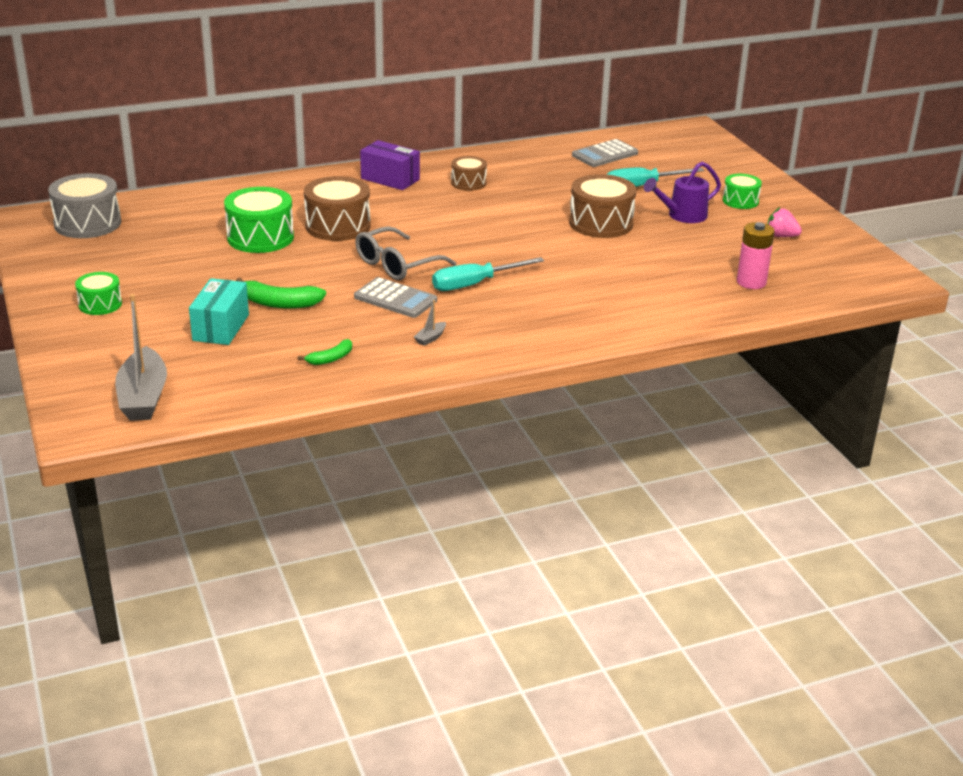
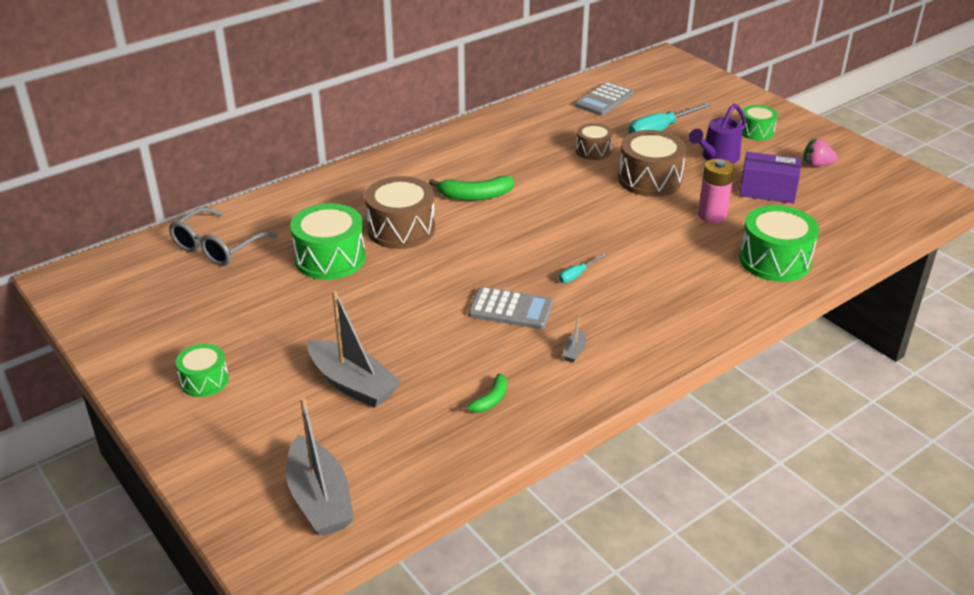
camera: 15 degrees left, 5 degrees up
(87, 223) = (135, 275): grey drum -> none
(221, 327) = (353, 384): turquoise box -> grey boat
(279, 303) = (396, 339): green banana -> green banana (475, 196)
(390, 179) = (420, 163): purple box -> purple box (767, 191)
(396, 265) = (487, 266): grey glasses -> grey glasses (217, 247)
(468, 183) = (498, 154): brown drum -> brown drum (593, 150)
(474, 284) = (577, 275): turquoise screwdriver -> turquoise screwdriver, size x0.51
(674, 303) = (774, 260): none -> green drum
(751, 282) = (825, 222): pink battery -> pink battery (712, 215)

